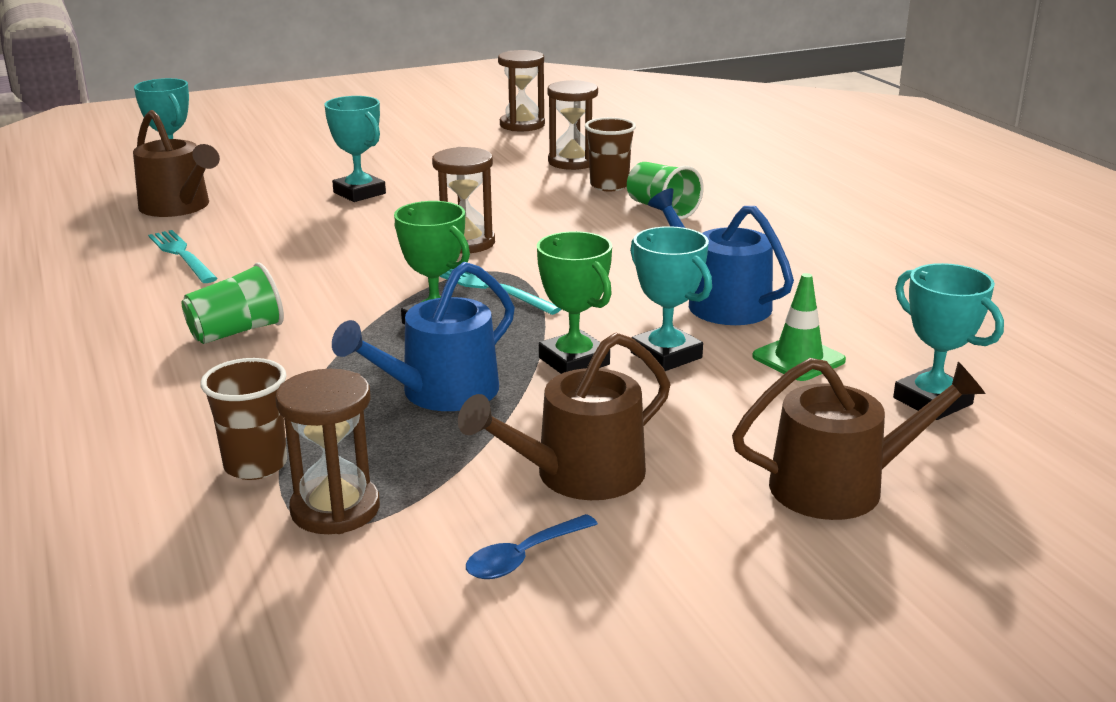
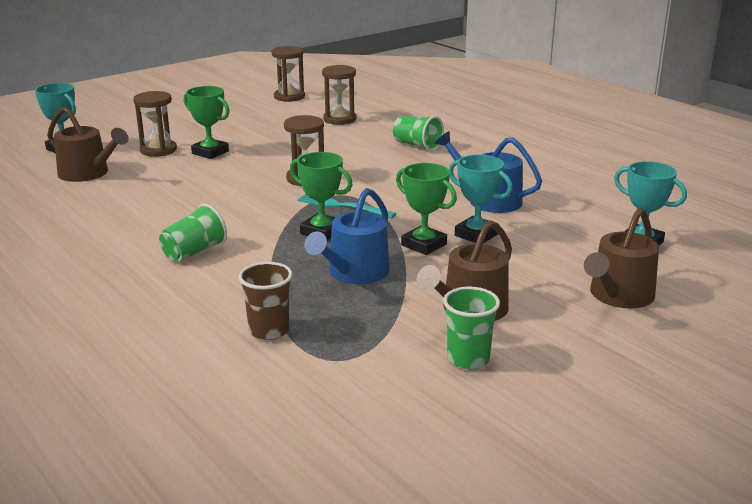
camera: 15 degrees left, 0 degrees up
(182, 255) = (116, 206): turquoise fork -> none
(335, 509) = (338, 349): brown hourglass -> brown hourglass (158, 150)
(359, 193) = (210, 152): turquoise trophy -> green trophy
(523, 557) = (468, 359): blue spoon -> green cup
(609, 185) = (374, 133): brown cup -> none
(798, 359) = (554, 228): green traffic cone -> none
(840, 486) = (618, 296): brown watering can -> brown watering can turned 150 degrees clockwise

